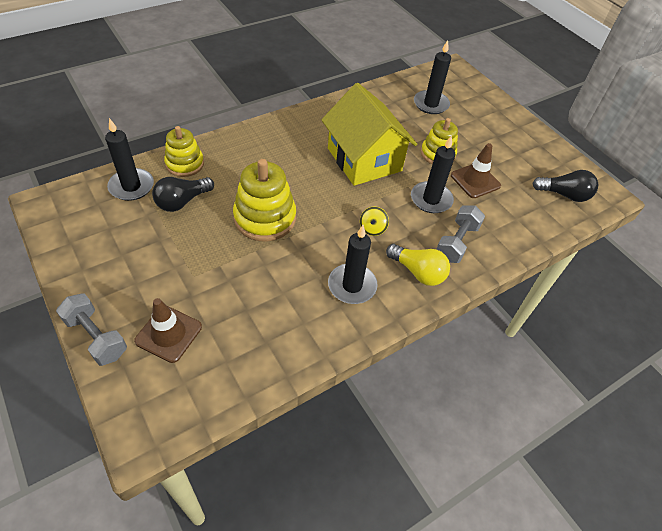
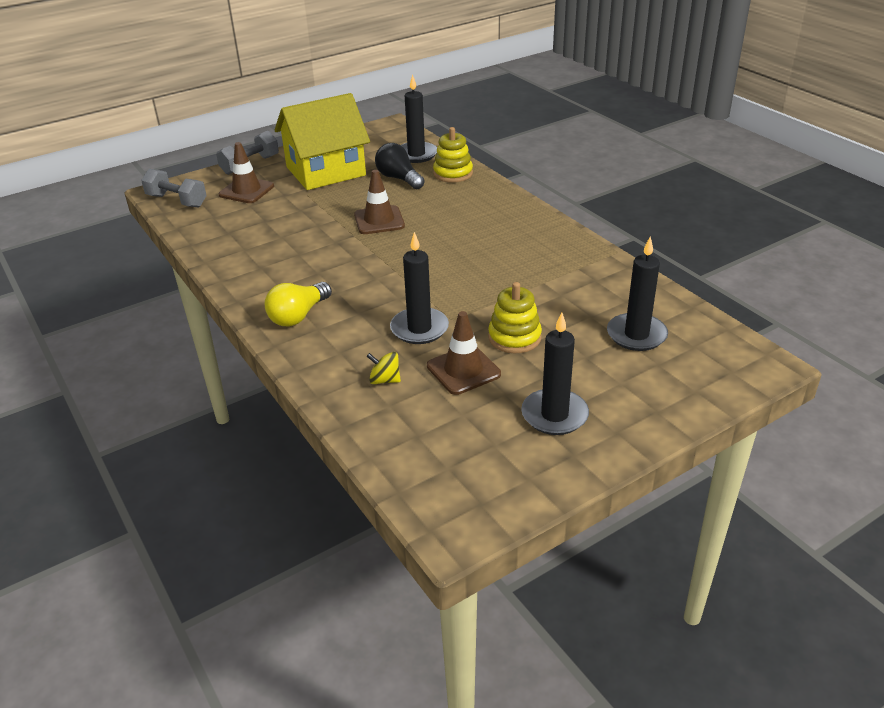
camera: 95 degrees right, 15 degrees down
(265, 218) = (379, 220): yellow stacking toy -> brown traffic cone
(352, 286) = (284, 273): black candle -> black candle (554, 415)
(364, 159) = (486, 277): yellow house -> yellow house (325, 171)
(372, 228) = (366, 285): yellow spinning top -> yellow spinning top (385, 380)
(456, 242) = (343, 346): grey dumbbell -> grey dumbbell (177, 201)
(564, 194) = (447, 466): black light bulb -> none

